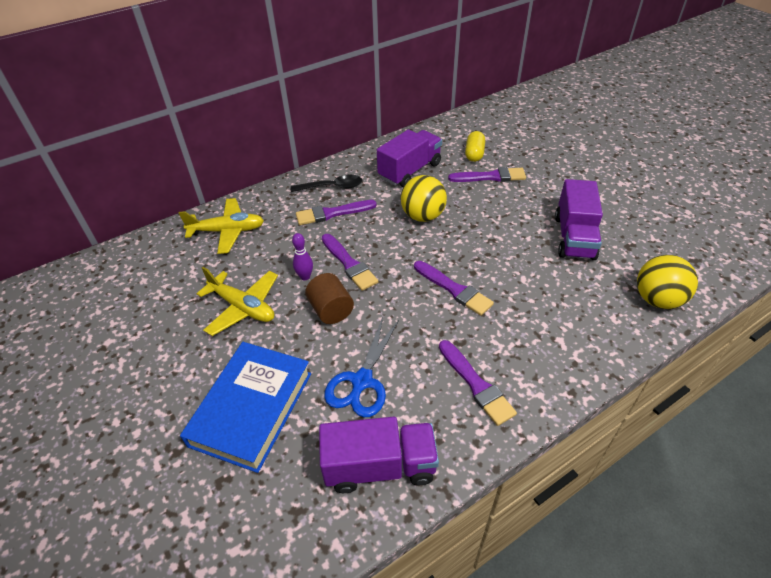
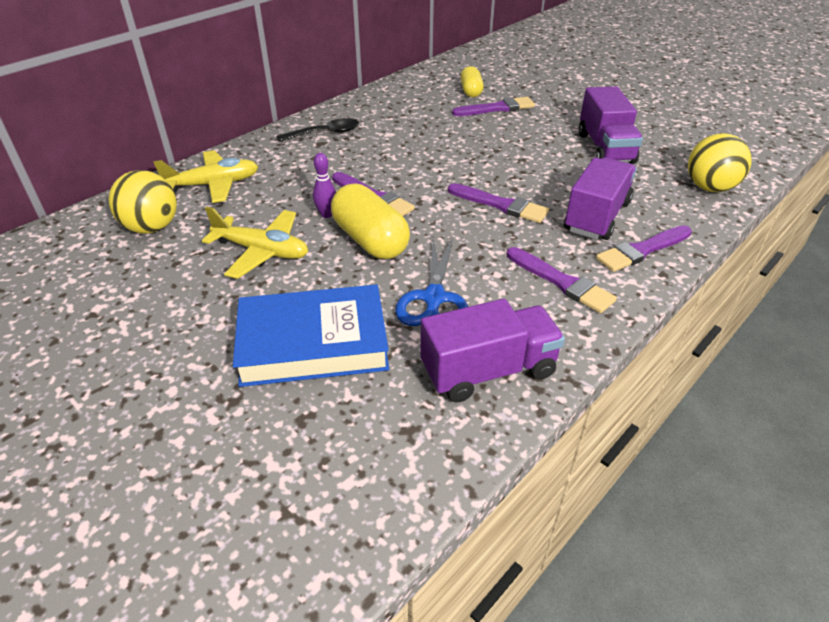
camera: 15 degrees left, 5 degrees down
(252, 408) = (313, 343): blue book -> blue book turned 75 degrees clockwise
(331, 310) = (370, 240): brown cylinder -> yellow capsule
(332, 213) = (335, 156): purple brush -> purple brush (642, 250)
(410, 171) = (407, 111): purple truck -> purple truck (596, 216)
(423, 216) = (438, 147): yellow ball -> yellow ball (152, 228)

